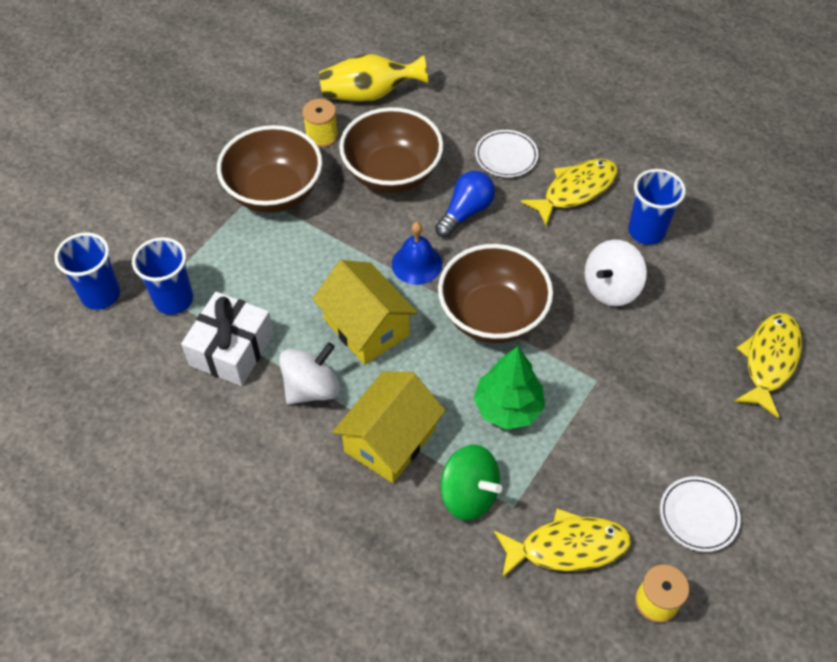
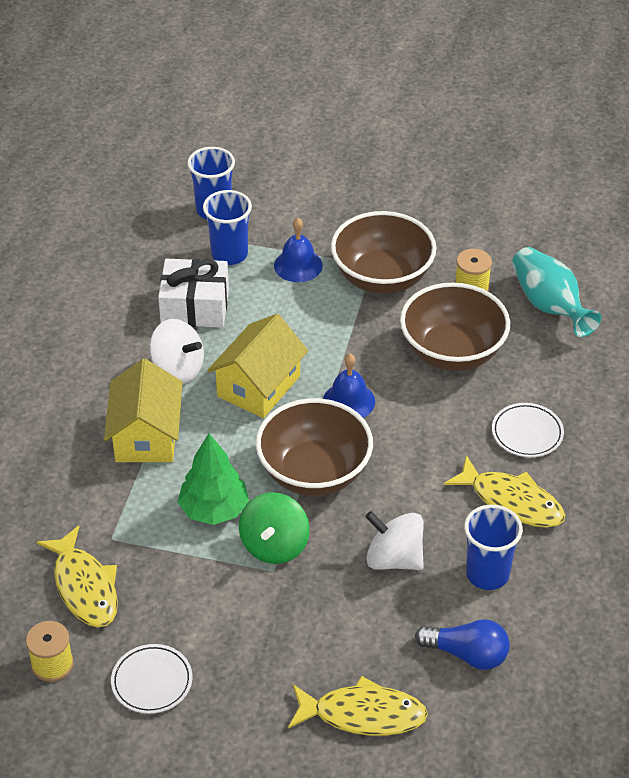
camera: 70 degrees right, 10 degrees down
(222, 249) = (298, 265): none -> blue bell
(369, 94) = (549, 305): yellow vase -> turquoise vase
(390, 440) = (146, 436): yellow house -> yellow house turned 75 degrees clockwise
(465, 212) = (433, 420): blue light bulb -> blue light bulb (467, 654)
(469, 494) = (112, 504): green spinning top -> green spinning top (274, 545)

